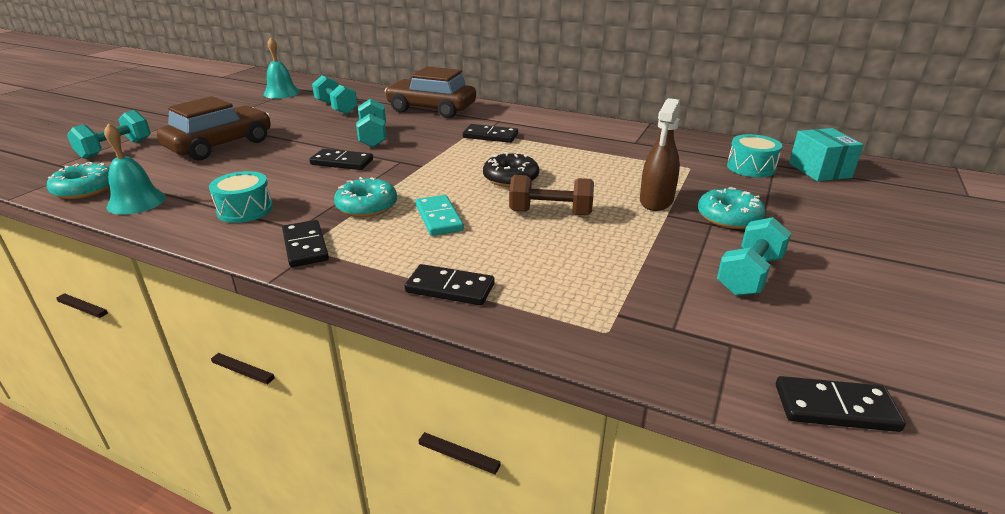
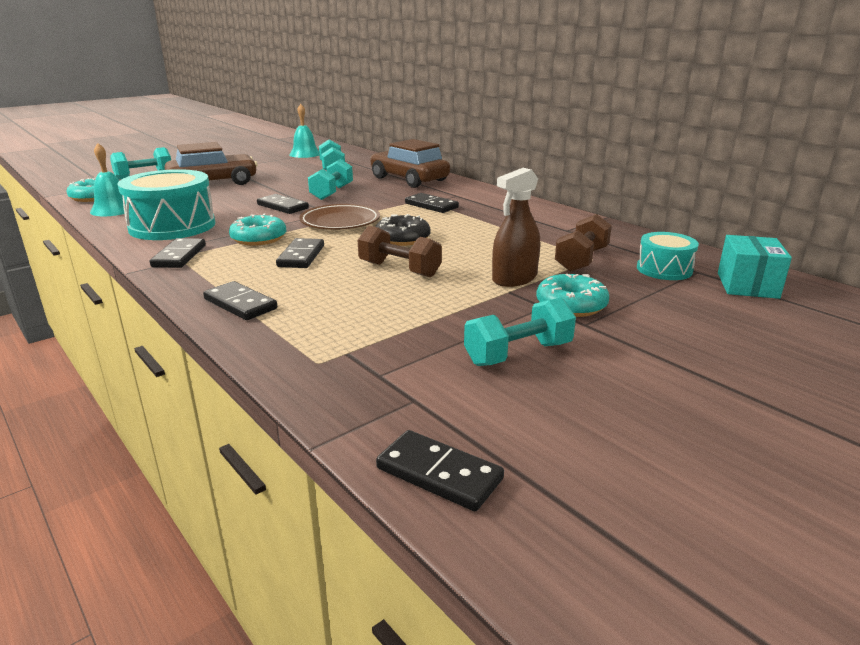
camera: 25 degrees right, 5 degrees down
(245, 210) = (172, 226): turquoise drum -> turquoise drum, size x1.83
(426, 170) = (340, 222): none -> brown plate
(438, 218) = (301, 256): turquoise domino -> black domino
(683, 170) = (581, 260): none -> brown dumbbell

